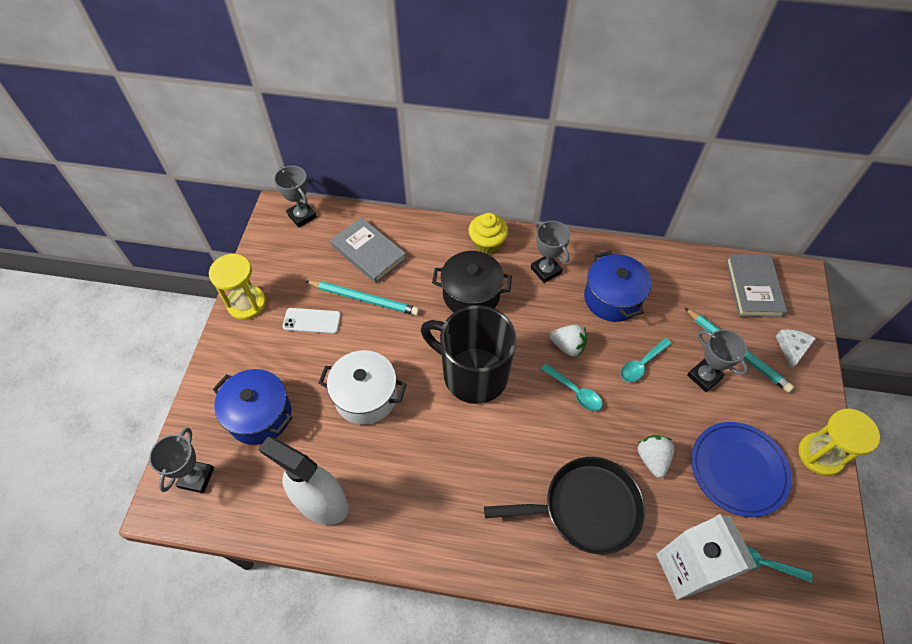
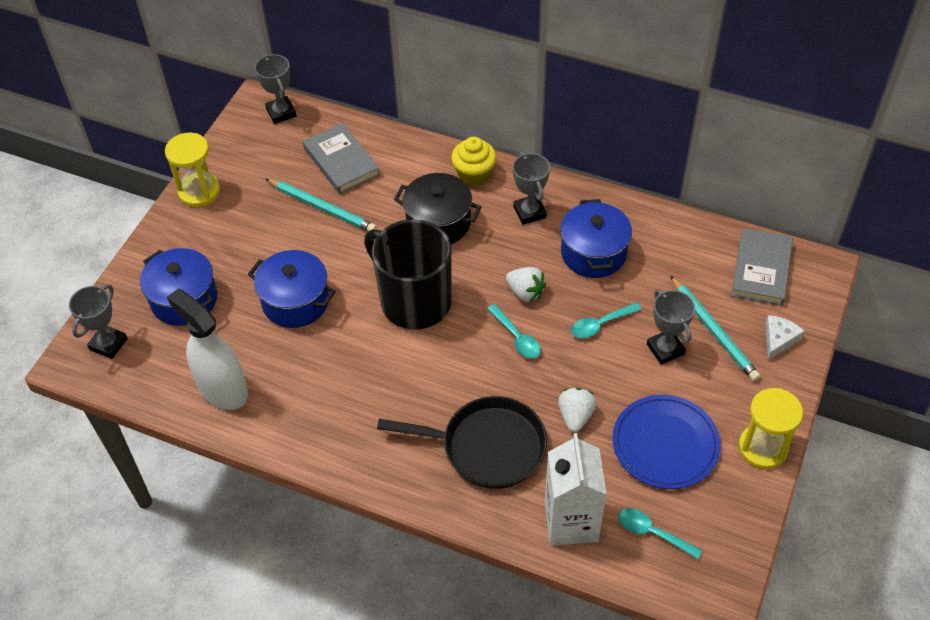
camera: 15 degrees right, 5 degrees down
(312, 321) = (261, 220): white phone -> none
(366, 396) = (295, 302): white pot -> blue pot

